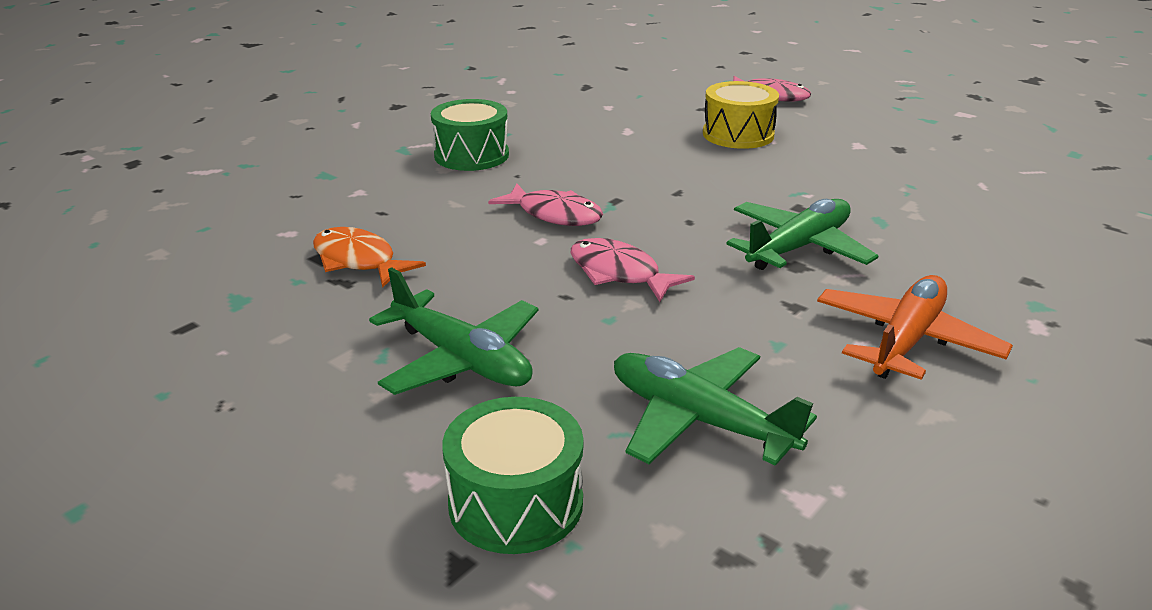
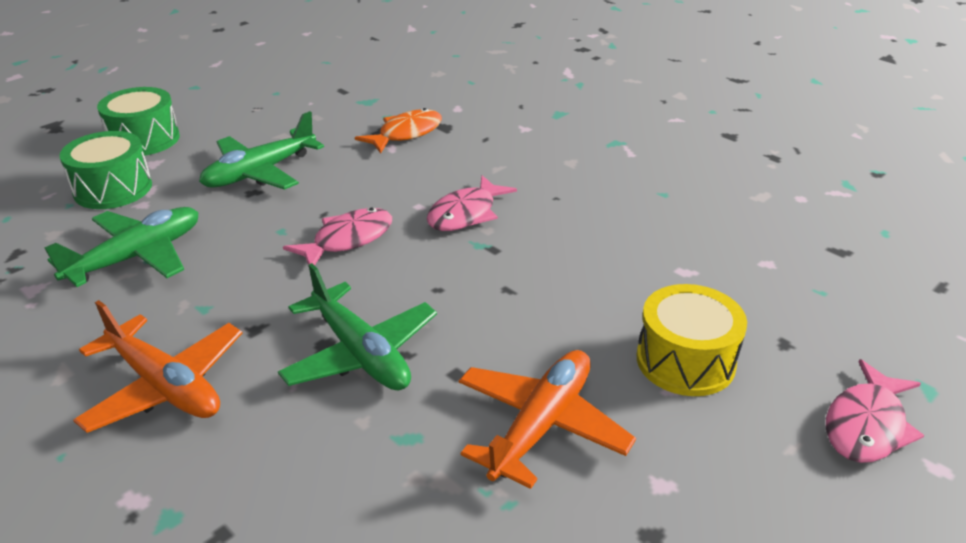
camera: 95 degrees right, 5 degrees up
(471, 155) = (602, 174): green drum -> green drum (144, 139)
(833, 177) = (541, 425): none -> orange plane

